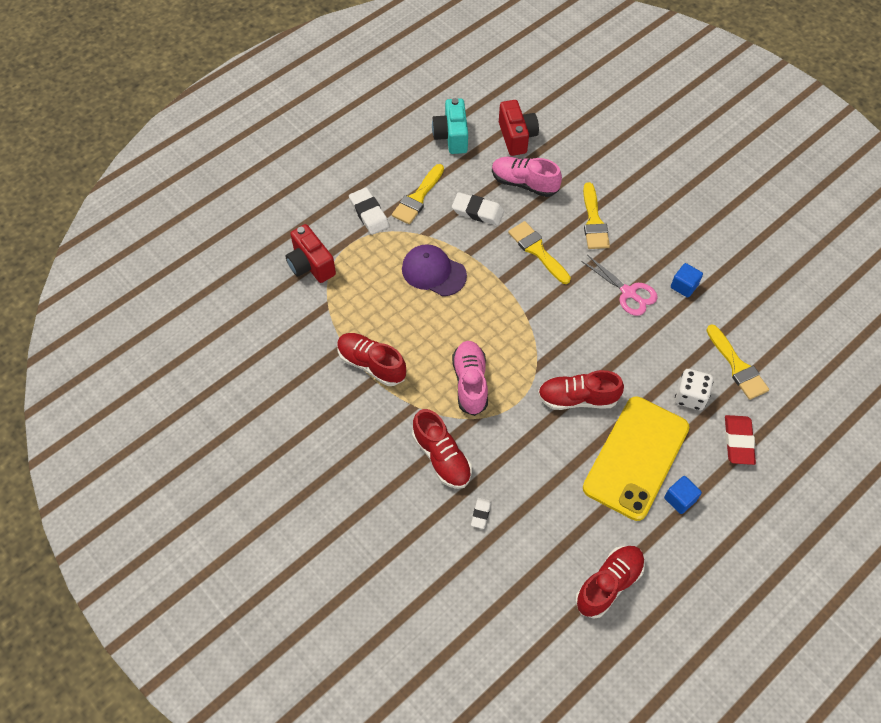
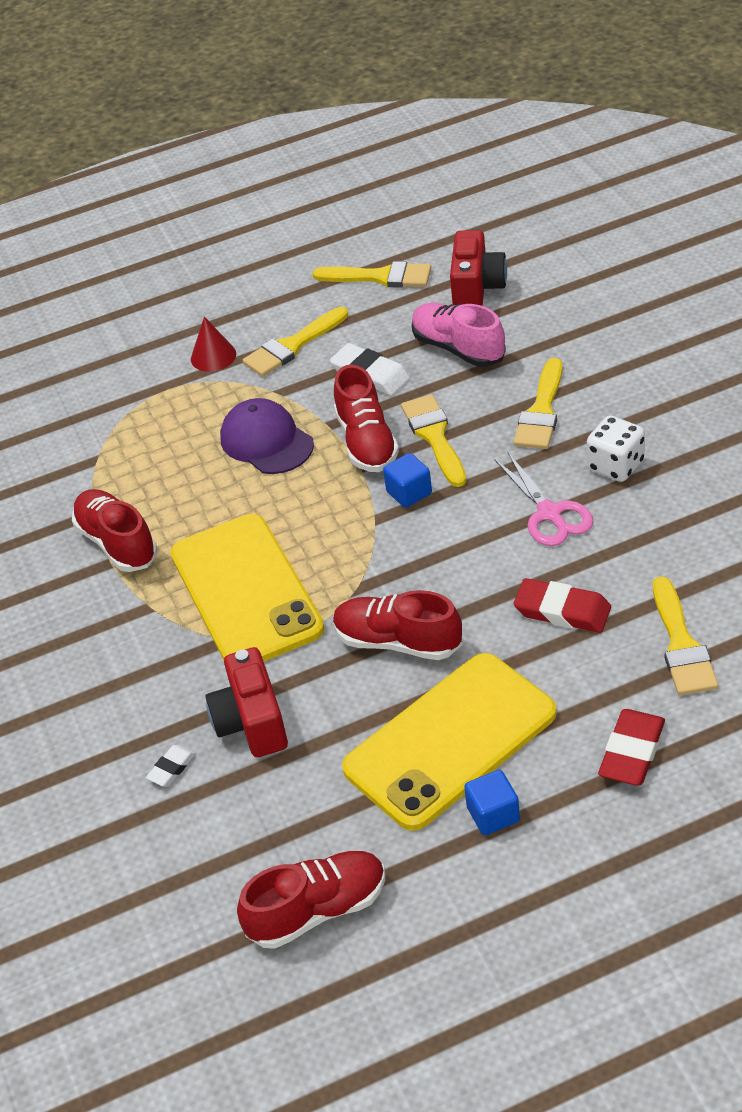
camera: 25 degrees right, 15 degrees down
(311, 265) = (100, 407): red camera -> red camera (251, 722)
(369, 213) = (213, 356): white eraser -> red cone
(442, 457) = (154, 680): red shoe -> red shoe (367, 442)
(451, 136) = (380, 277): turquoise camera -> yellow brush
(470, 382) = (246, 591): pink shoe -> yellow phone
(663, 358) = (562, 611): none -> red eraser
(684, 286) = (645, 519): blue cube -> blue cube (409, 493)
(690, 396) = (581, 672): white dice -> white dice (615, 465)

